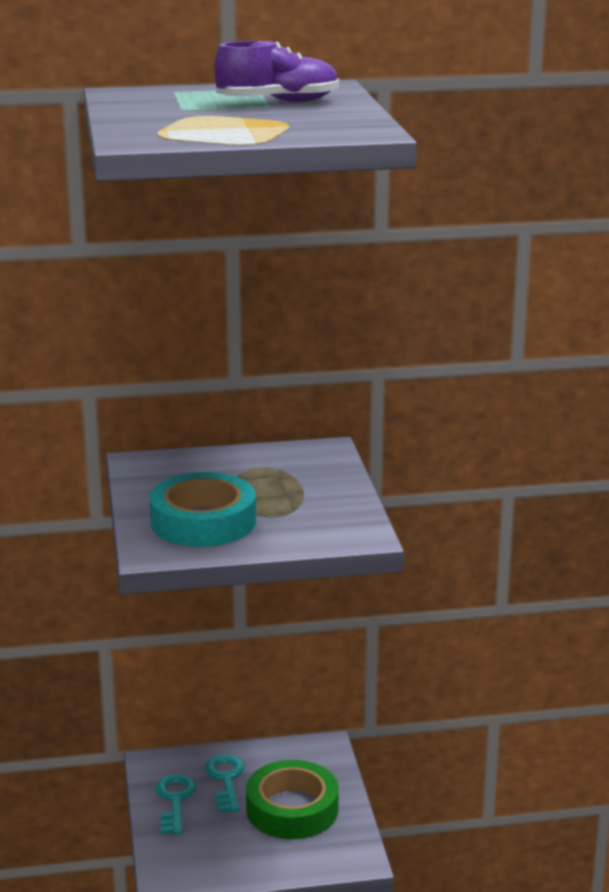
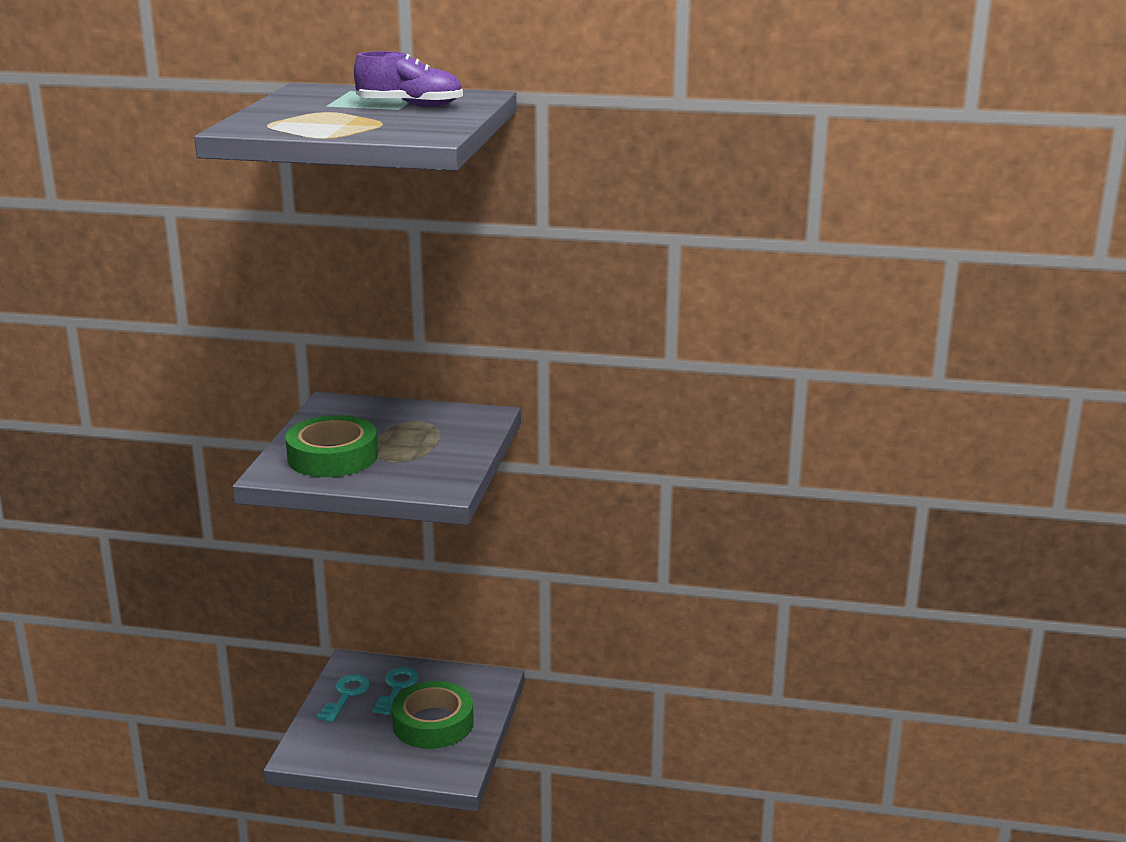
camera: 20 degrees right, 0 degrees up
(203, 521) = (332, 456): turquoise tape -> green tape

